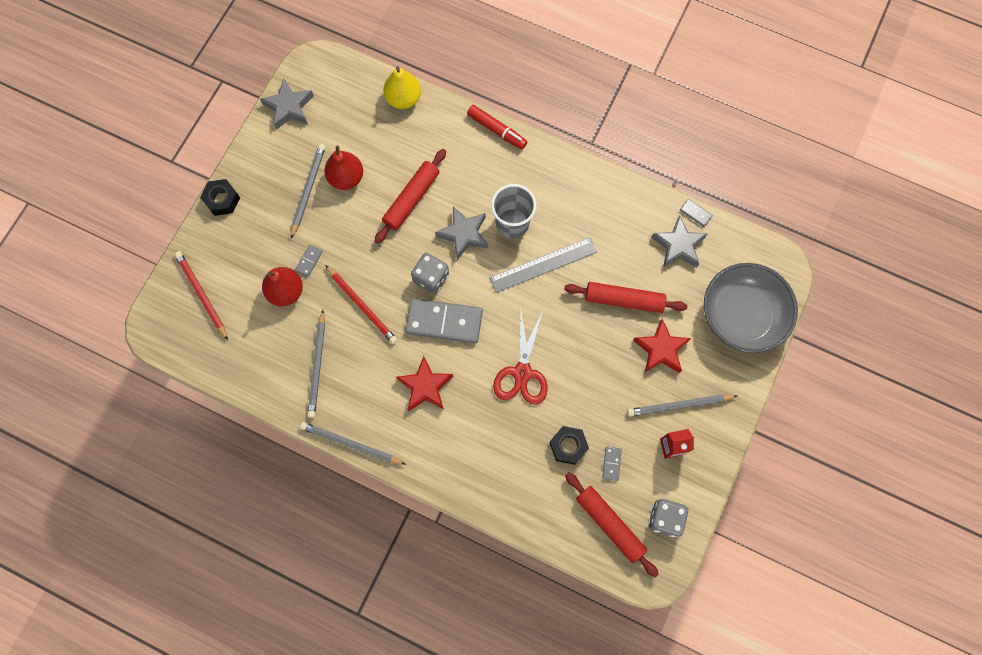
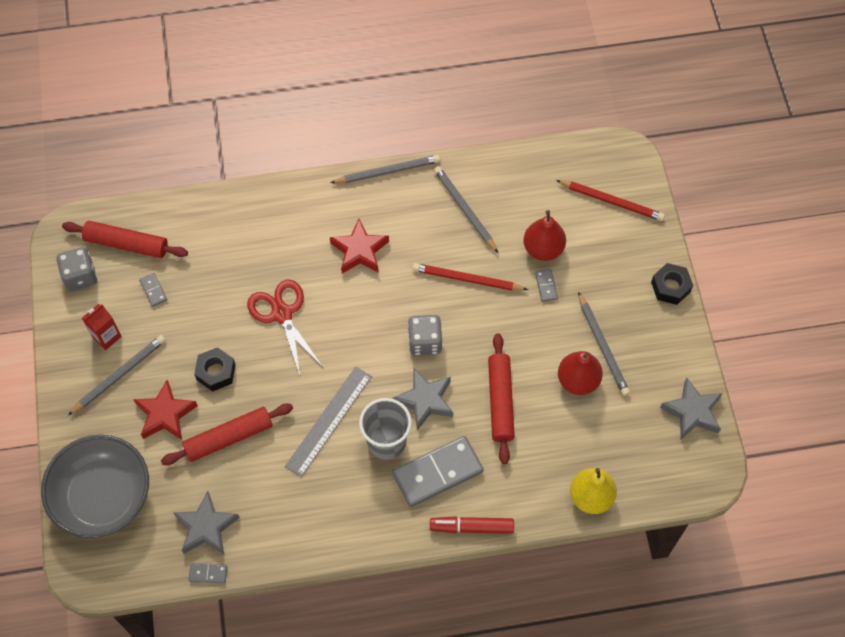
camera: 145 degrees right, 10 degrees down
(444, 321) = (383, 312): grey domino -> grey domino (437, 473)
(568, 446) = (201, 281): black nut -> black nut (216, 372)

